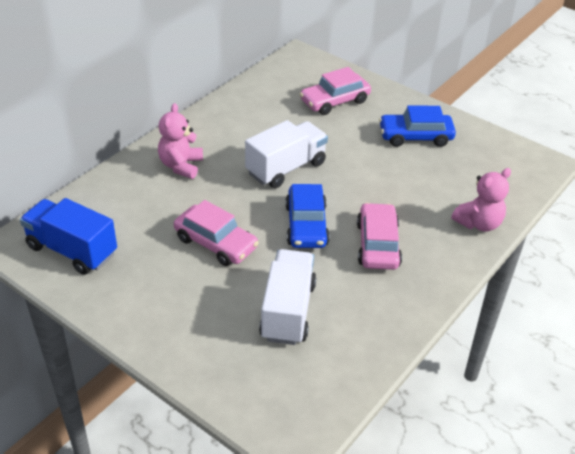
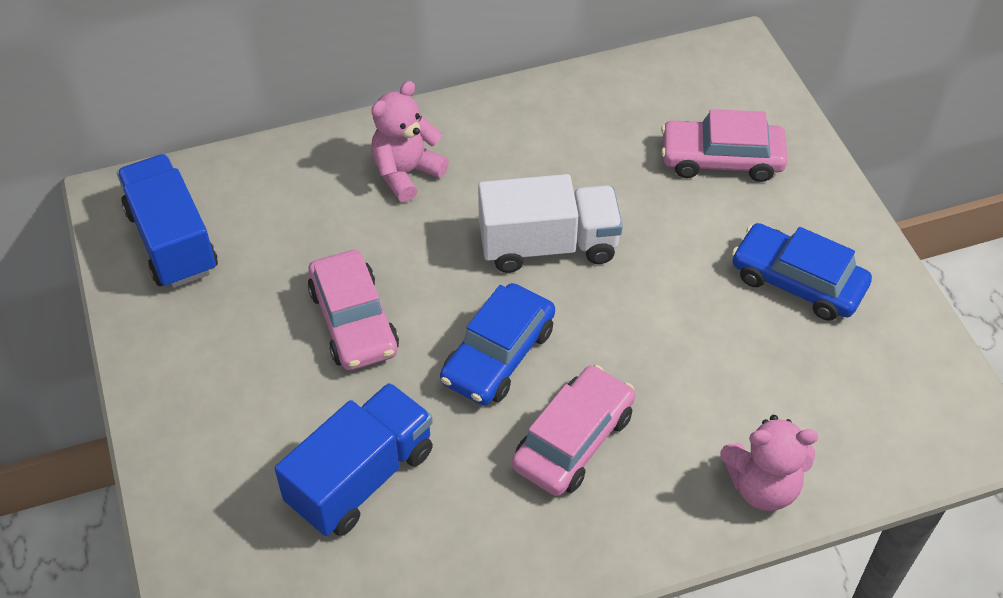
camera: 35 degrees right, 10 degrees up
(288, 311) = (361, 477): white truck -> blue truck

